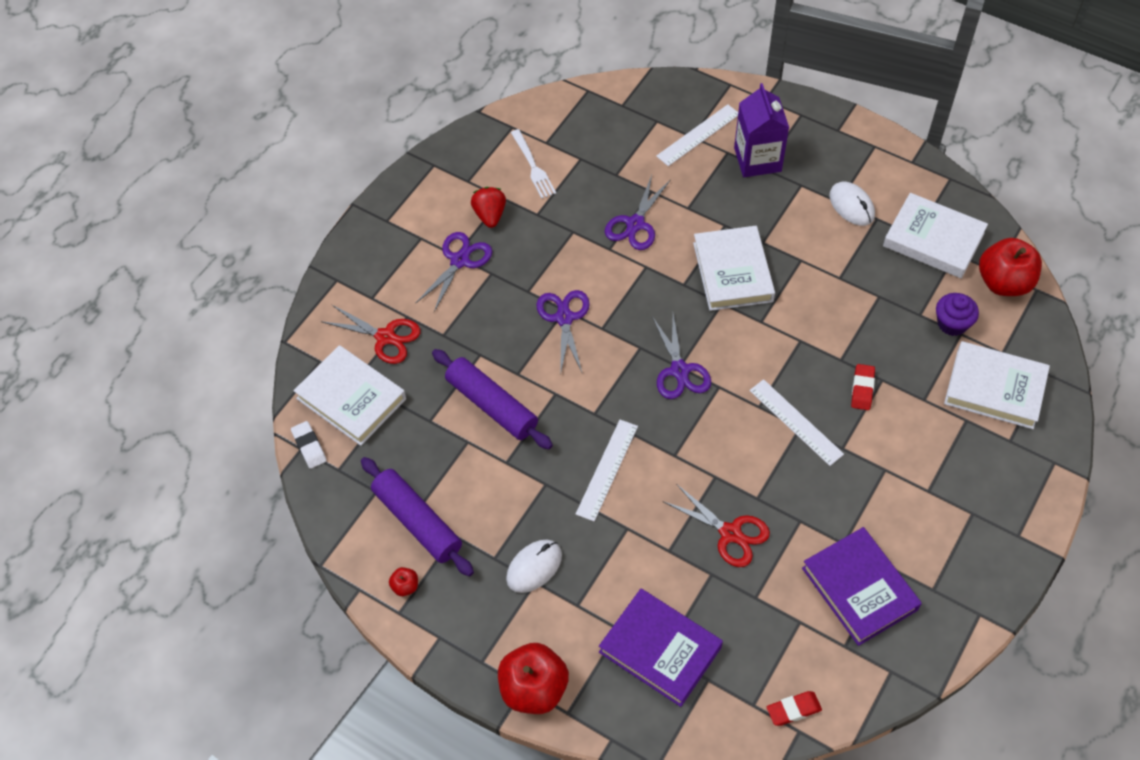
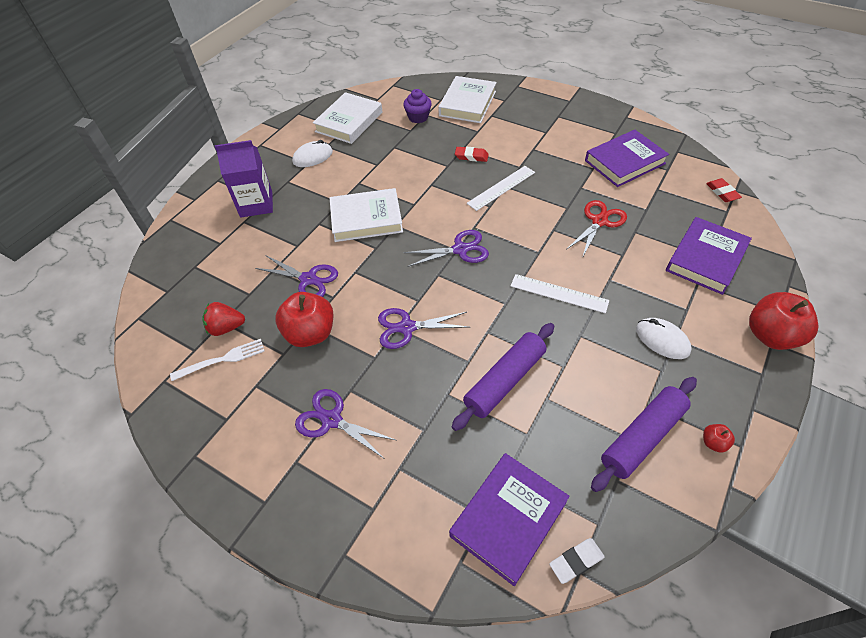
camera: 90 degrees left, 5 degrees down
(351, 398) = (508, 518): white book -> purple book
(385, 337) = (426, 488): red scissors -> none
(490, 215) = (277, 395): red strawberry -> red strawberry (226, 327)
(698, 135) = (220, 239): white ruler -> none
(1004, 283) = (387, 96): red apple -> red apple (310, 333)

